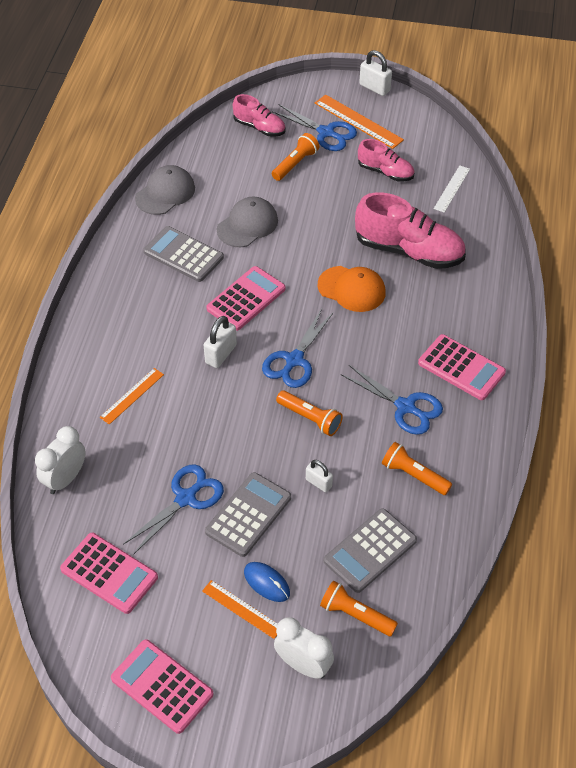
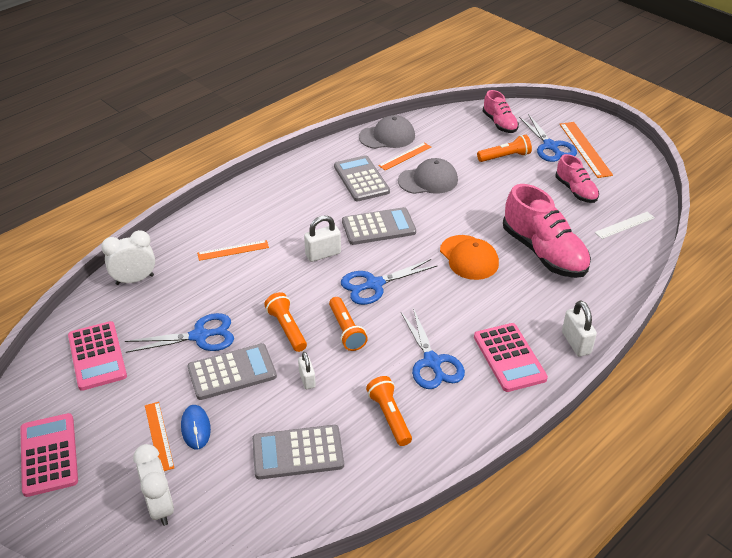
camera: 35 degrees right, 10 degrees down
(202, 208) = (405, 156): none -> orange ruler
(246, 299) = (378, 227): pink calculator -> grey calculator
(356, 615) = (238, 494): orange flashlight -> orange flashlight (287, 328)
(374, 88) = (620, 132): white padlock -> white padlock (576, 343)

